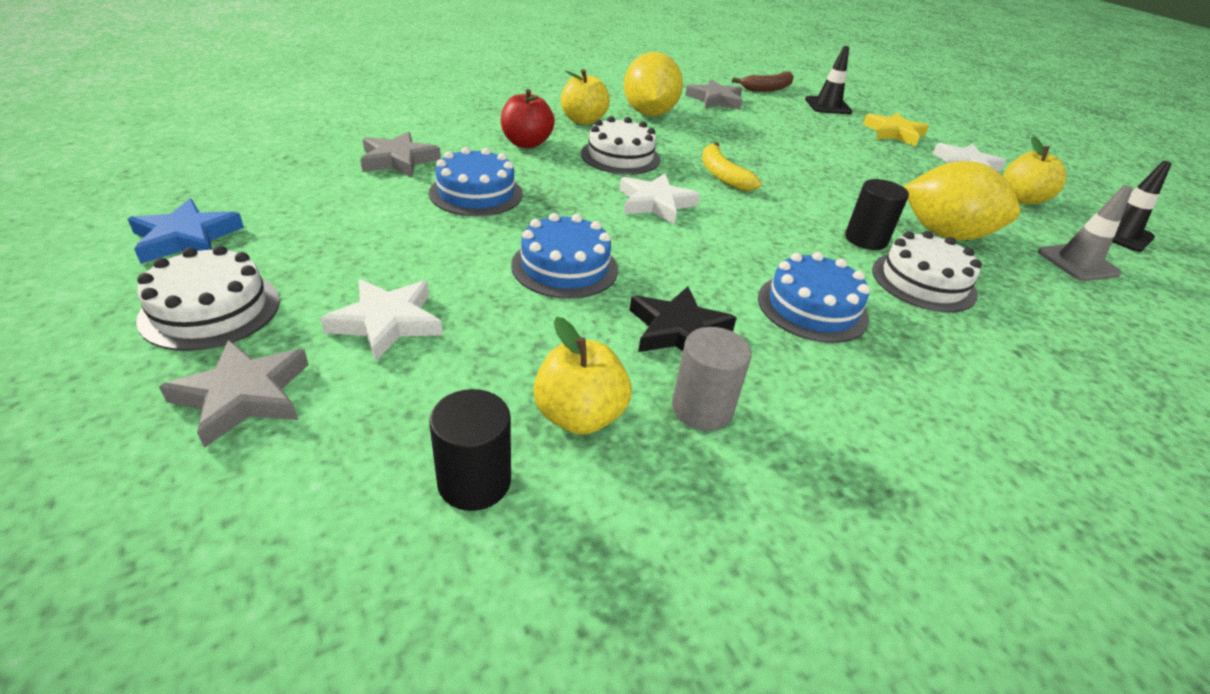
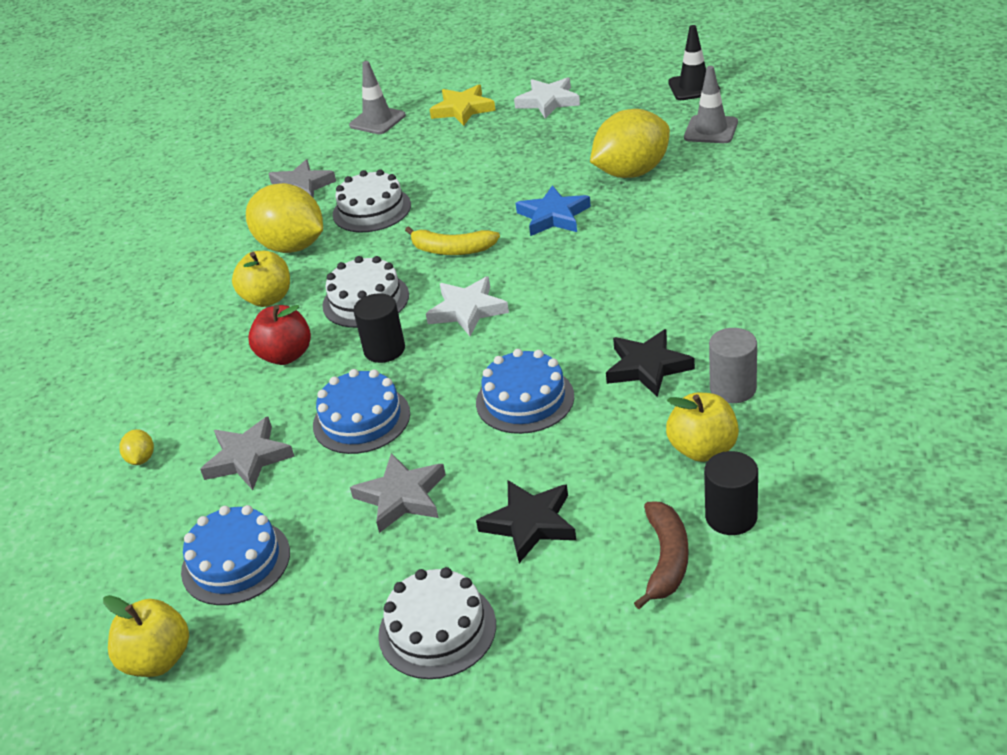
camera: 45 degrees left, 0 degrees up
(186, 238) = (296, 637): blue star -> blue star (553, 216)
(244, 396) = (570, 620): grey star -> grey star (402, 497)
(374, 124) = (141, 459): none -> yellow lemon
(387, 322) = (529, 523): white star -> black star
(768, 89) = (306, 141): brown banana -> brown banana (666, 559)
(812, 307) = (668, 288): blue cake -> blue cake (236, 562)
(828, 106) = (377, 120): black traffic cone -> grey traffic cone
(866, 239) = (608, 217): black cylinder -> black cylinder (384, 350)
(923, 282) = (678, 217): white cake -> white cake (371, 210)
(1021, 199) = (617, 103): yellow apple -> yellow apple (158, 659)

